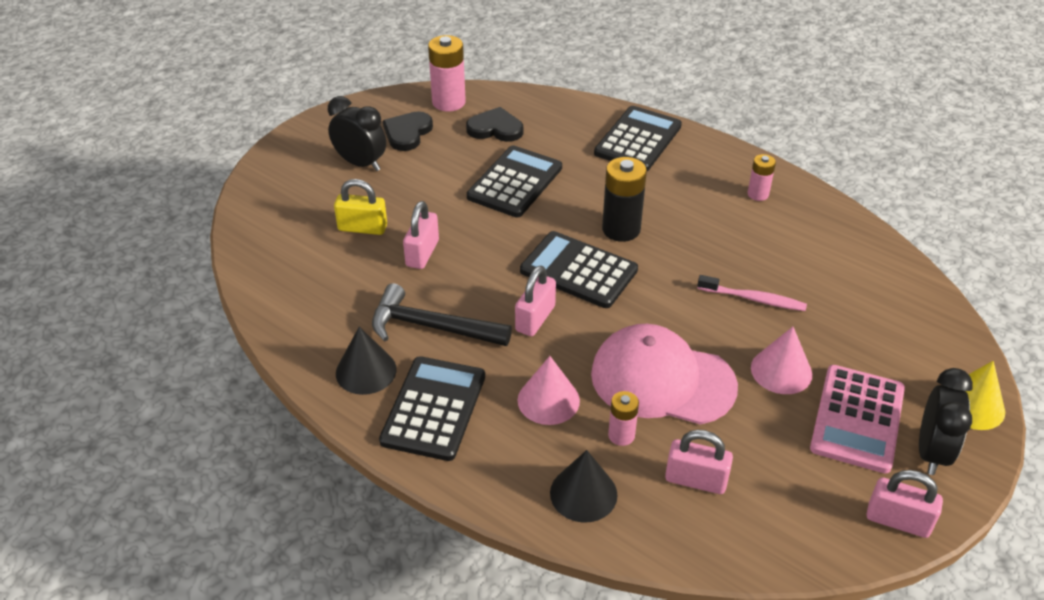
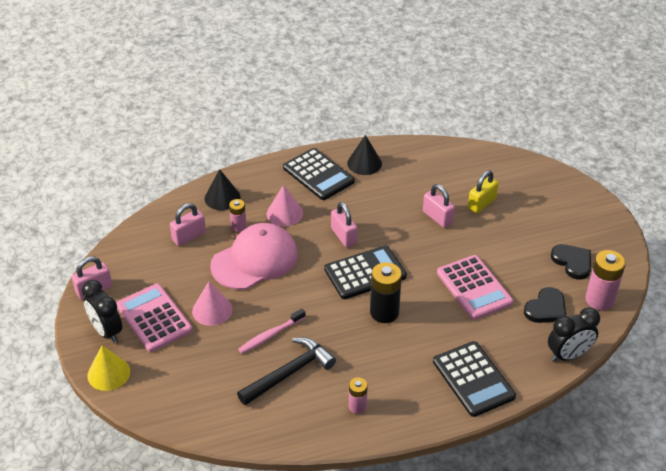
camera: 125 degrees right, 0 degrees up
(361, 163) = (551, 227): black clock -> black clock (568, 355)
(432, 327) = (374, 196): black hammer -> black hammer (289, 373)
(515, 182) = (474, 288): black calculator -> pink calculator

